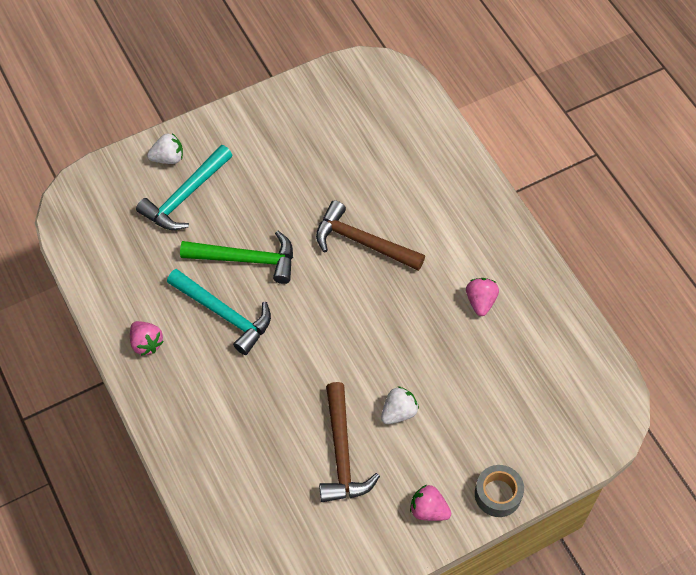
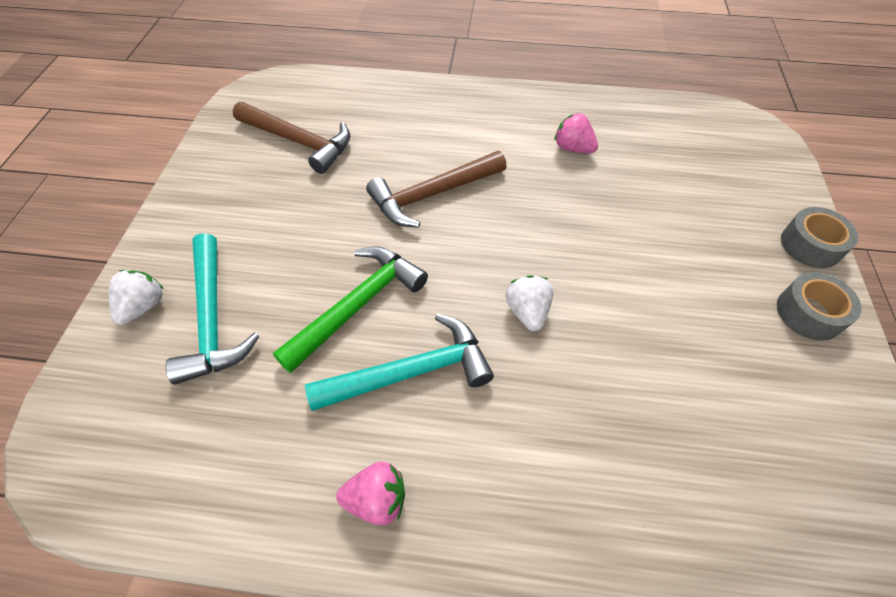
camera: 55 degrees left, 5 degrees down
(341, 453) = (692, 356): brown hammer -> brown hammer (299, 142)
(398, 412) = (664, 273): white strawberry -> white strawberry (527, 311)
(428, 510) = (809, 313): pink strawberry -> grey tape

